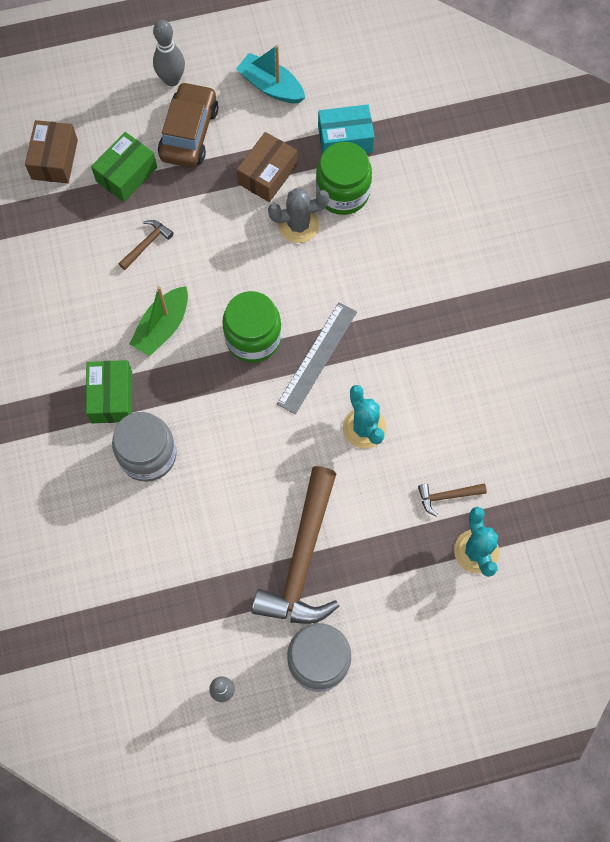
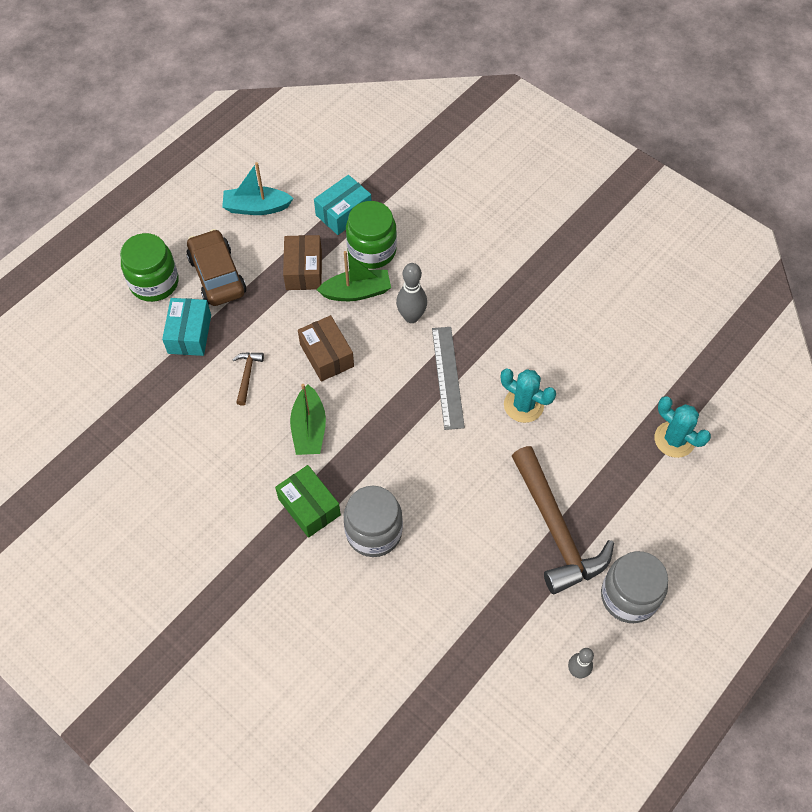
camera: 35 degrees left, 10 degrees down
(54, 159) = (119, 357): brown box -> brown box (326, 355)
(126, 174) = (189, 334): green box -> turquoise box
(172, 79) = (172, 245): grey bowling pin -> grey bowling pin (411, 317)
(253, 338) = (387, 393): green jar -> green jar (154, 282)
(298, 225) = (357, 292): grey cactus -> green boat
(447, 496) = (622, 415): brown hammer -> none

